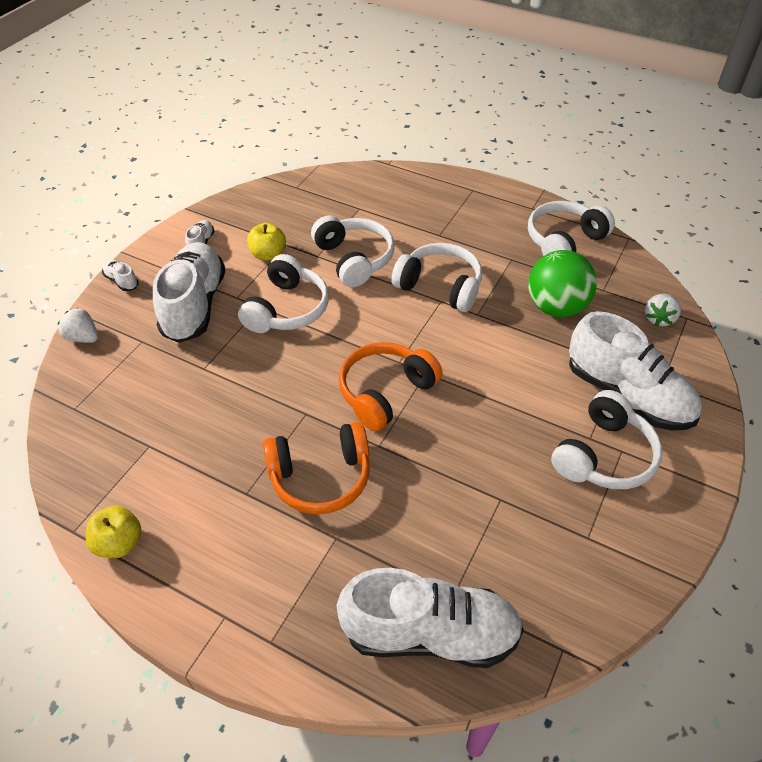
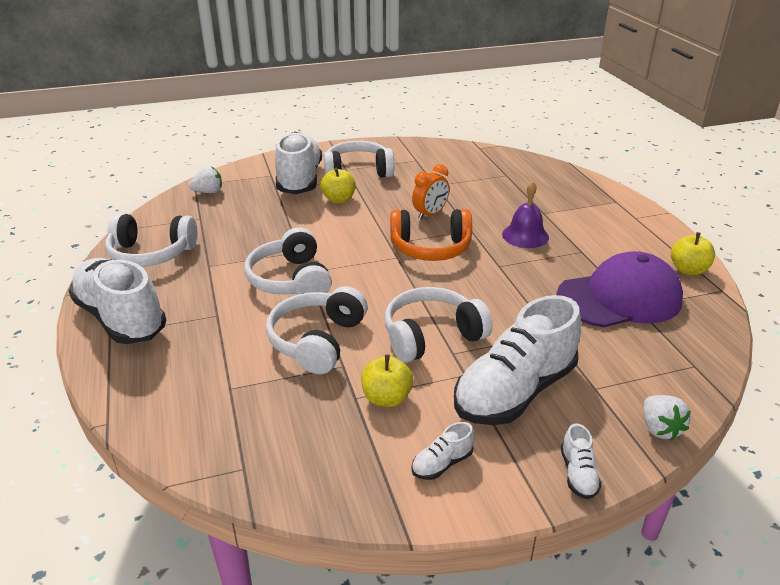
camera: 135 degrees left, 15 degrees down
(170, 447) = (619, 298): none -> purple cap
(320, 477) = (525, 235): orange headphones -> purple bell
(430, 633) = (532, 172): white shoe -> white shoe (121, 318)
(442, 439) = (430, 214): none -> orange clock
(548, 395) = (339, 200): none -> yellow apple
(556, 307) = (247, 227): green ball -> none

